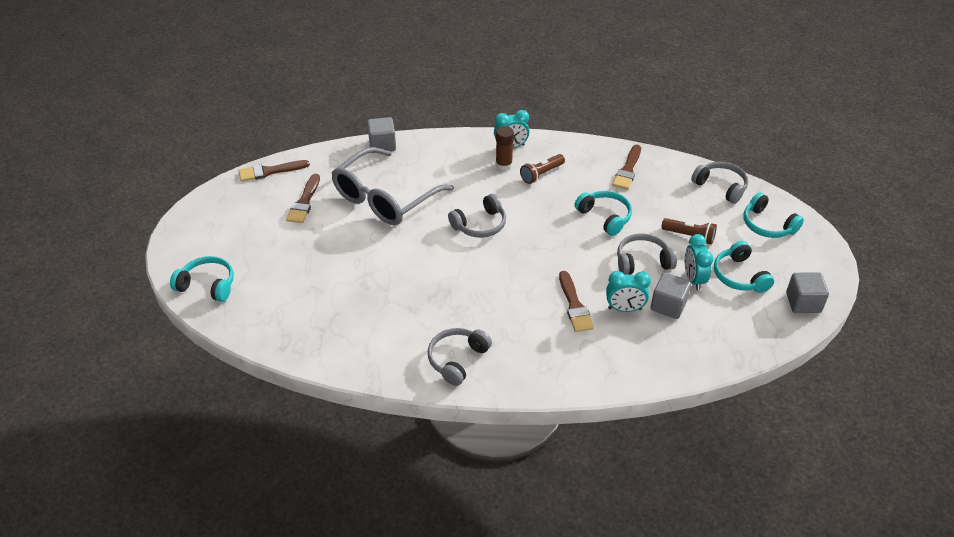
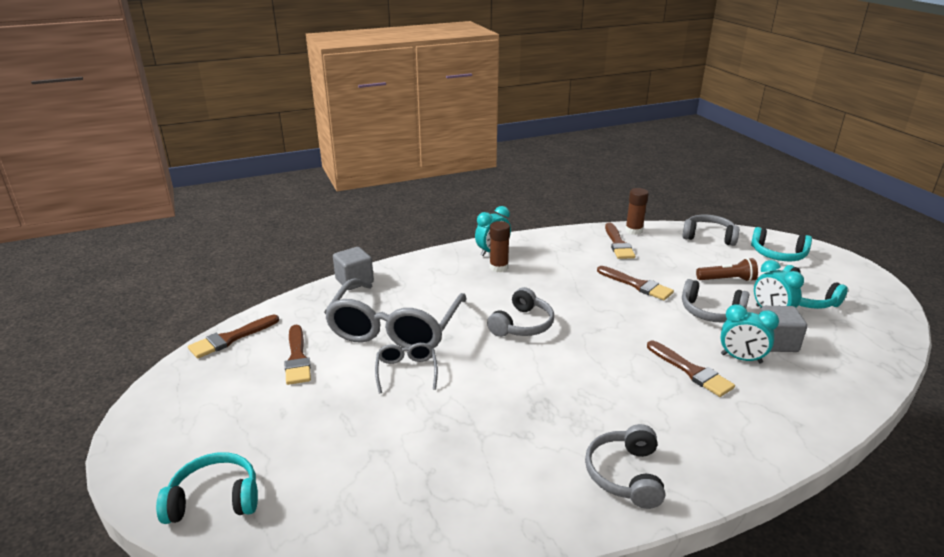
camera: 25 degrees left, 15 degrees down
(370, 236) = (406, 371): none -> grey glasses
(541, 174) = (543, 266): brown flashlight -> none
(605, 217) = (637, 285): turquoise headphones -> brown brush
(624, 309) = (741, 358): turquoise clock -> turquoise clock turned 45 degrees clockwise
(642, 261) = (711, 312): grey headphones -> grey headphones turned 120 degrees counterclockwise
(656, 159) = (634, 230): none -> brown glue stick
(803, 302) = (879, 304): grey cube -> none

